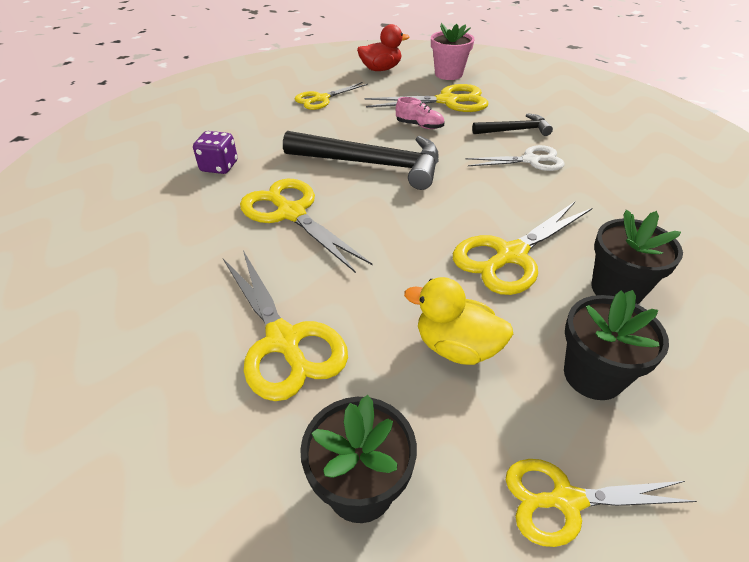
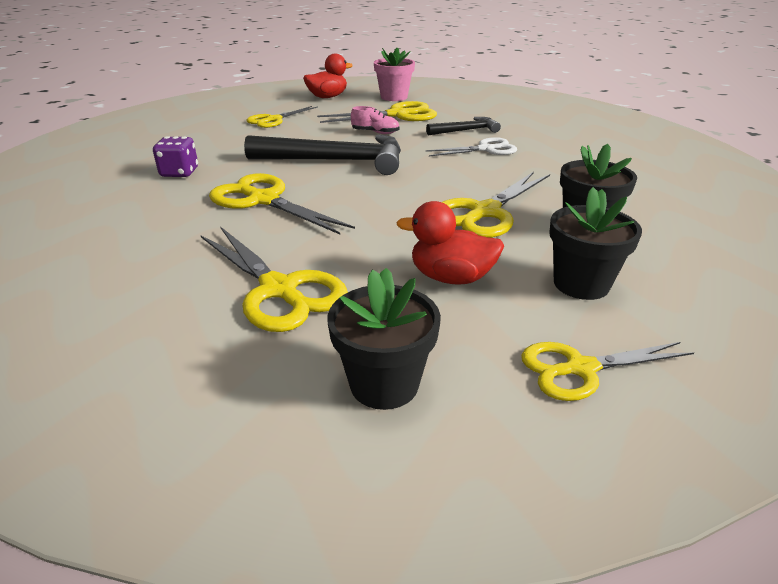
camera: 10 degrees left, 10 degrees down
(456, 347) = (451, 278): yellow duck -> red duck

